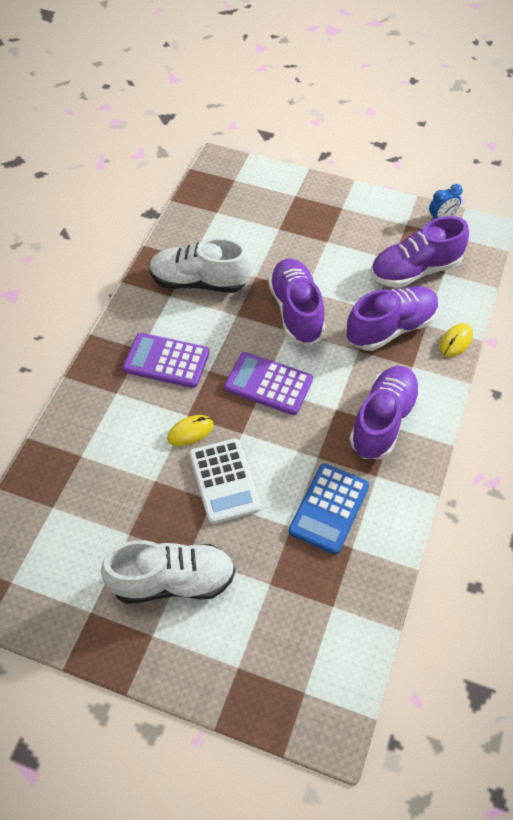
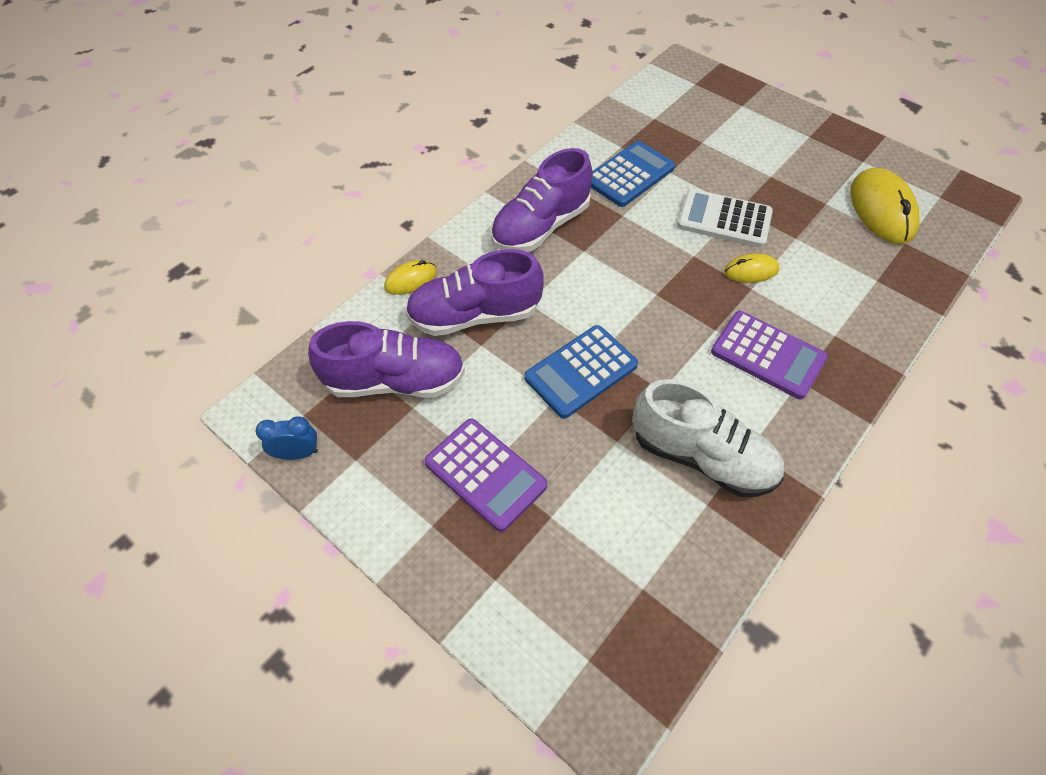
camera: 160 degrees left, 0 degrees up
(73, 542) = (881, 210): none -> yellow mouse
(173, 581) = (787, 162): white shoe -> none
(224, 481) = (724, 219): white calculator -> white calculator turned 75 degrees counterclockwise
(268, 384) = (649, 294): purple calculator -> purple calculator (485, 474)
(296, 311) = (581, 371): purple shoe -> blue calculator

